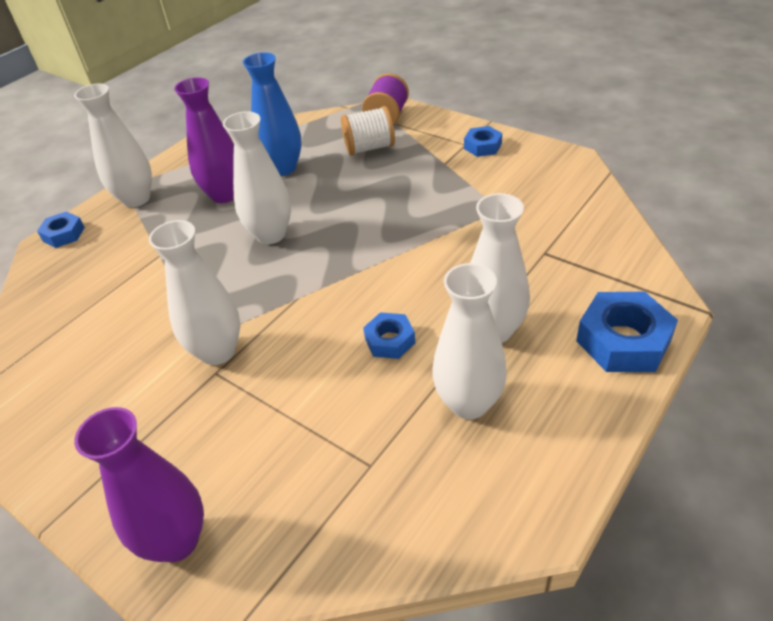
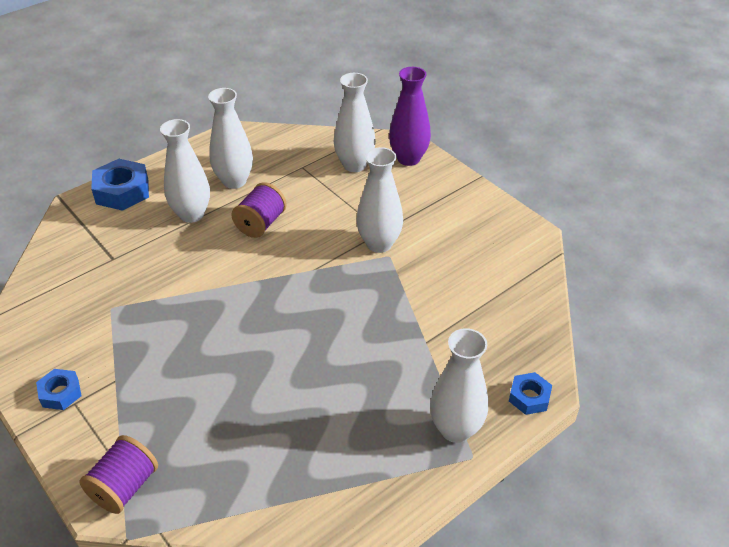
camera: 170 degrees left, 0 degrees up
(224, 195) = (355, 405): purple vase -> none
(270, 234) = (319, 336): white vase -> white vase (354, 165)
(283, 168) = (283, 429): blue vase -> none
(369, 148) = (175, 432): white spool -> none
(389, 340) = (261, 224): blue nut -> purple spool

